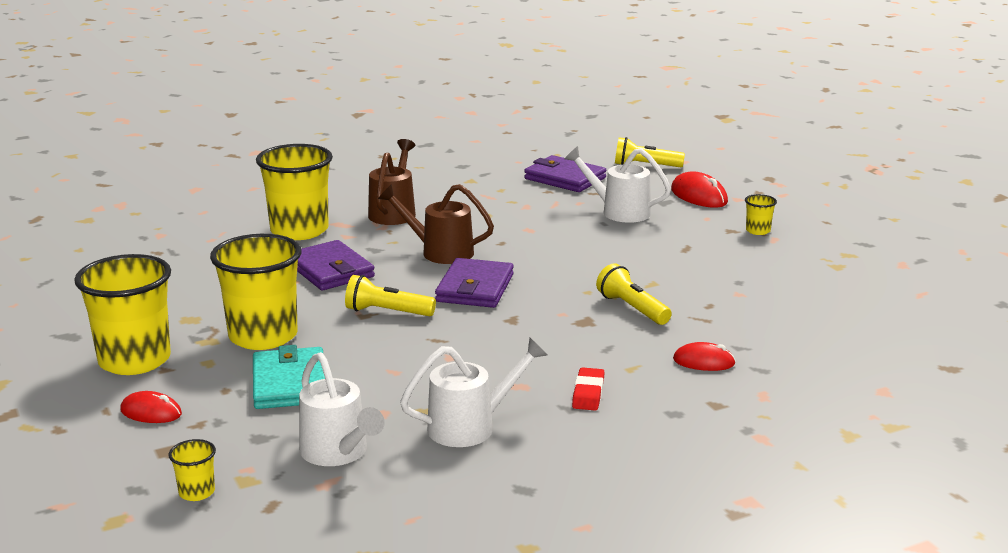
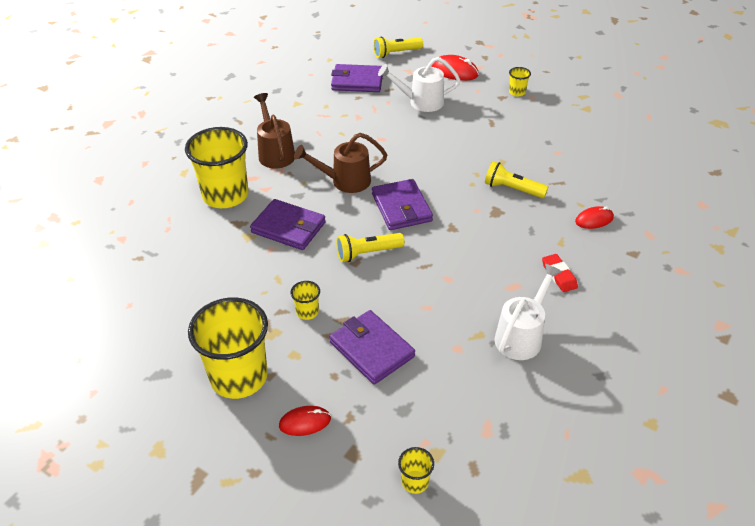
camera: 30 degrees left, 20 degrees up
(263, 336) = (307, 312): yellow cup -> yellow cup, size x0.42
(290, 383) = (372, 349): turquoise wallet -> purple wallet
(338, 453) = (467, 399): white watering can -> none

